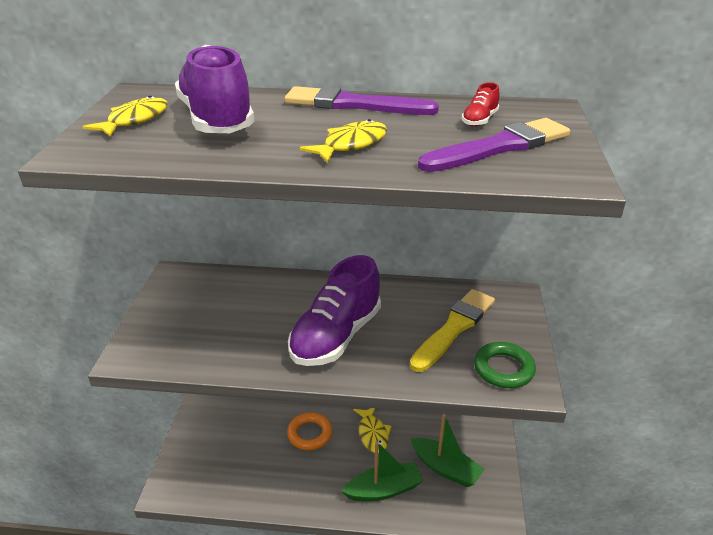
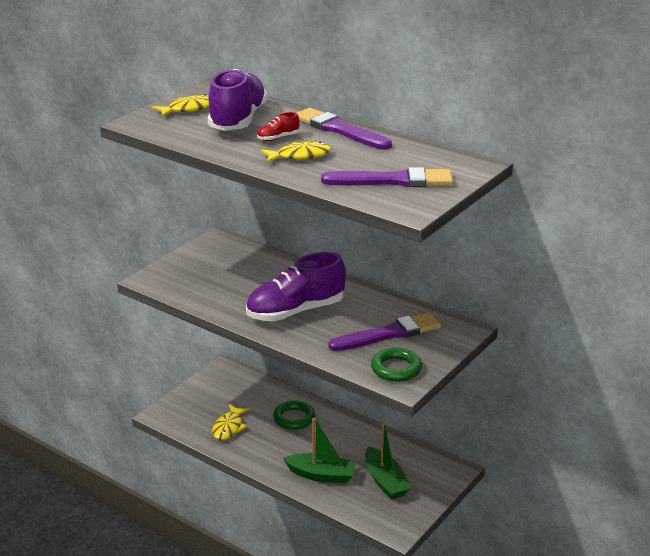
camera: 30 degrees right, 5 degrees down
(309, 434) = (294, 418): orange ring -> green ring
(372, 434) = (345, 437): yellow fish -> yellow fish (229, 427)
(454, 328) = (389, 334): yellow brush -> purple brush
(479, 120) = (409, 161): red shoe -> red shoe (278, 138)

